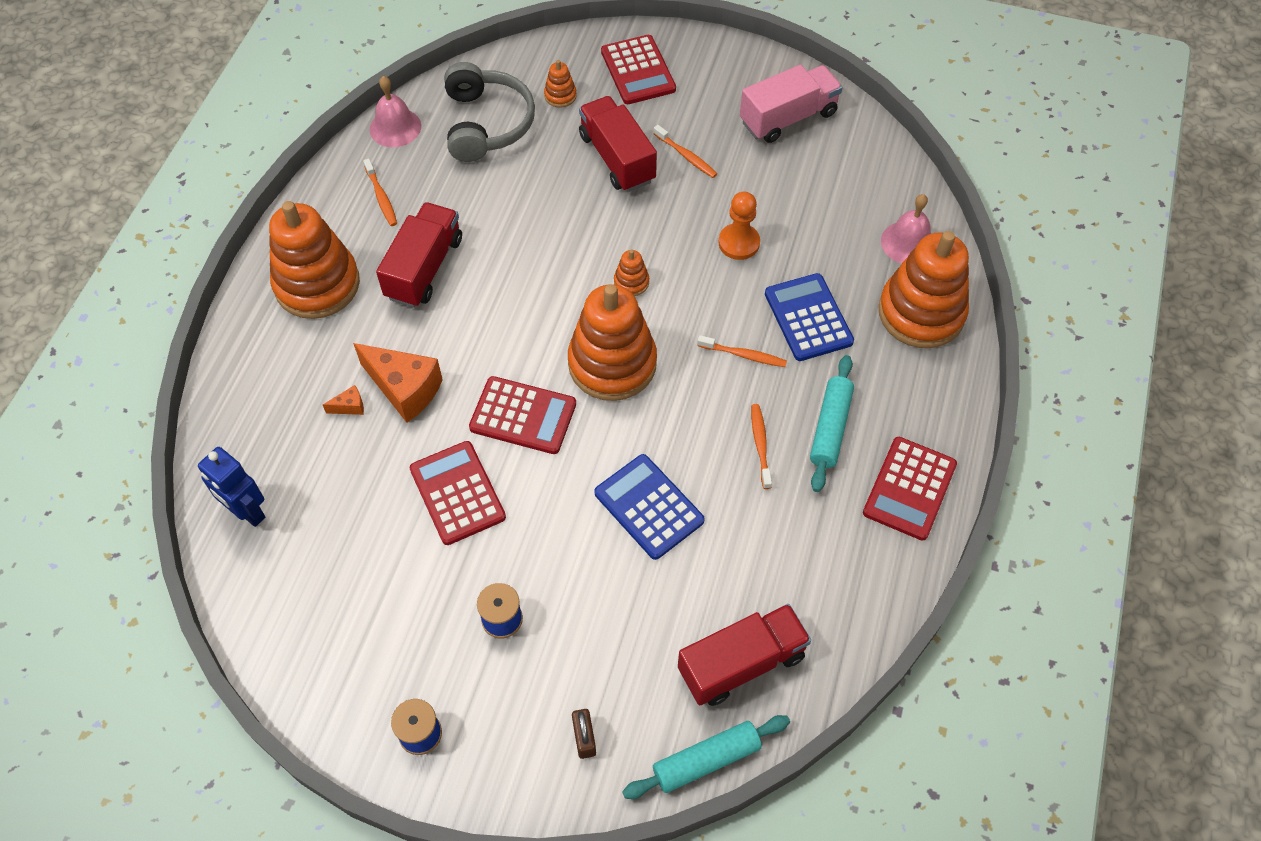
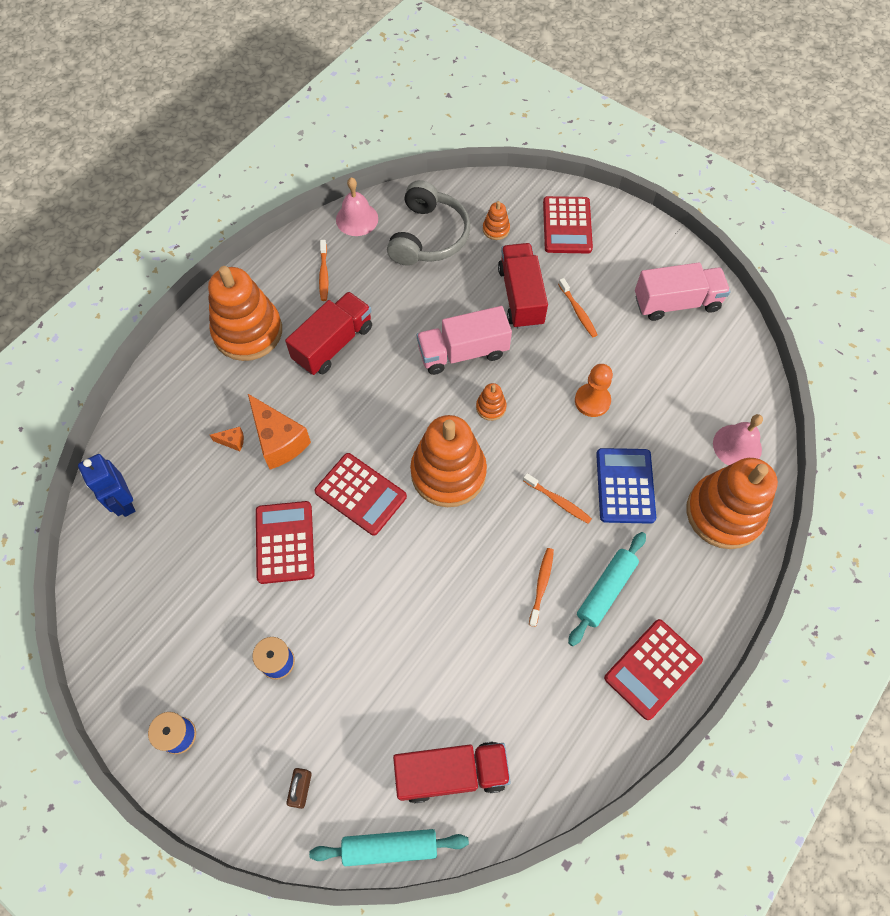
camera: 20 degrees right, 5 degrees up
(576, 234) = (463, 352): none -> pink truck
(649, 507) = (429, 607): blue calculator -> none

